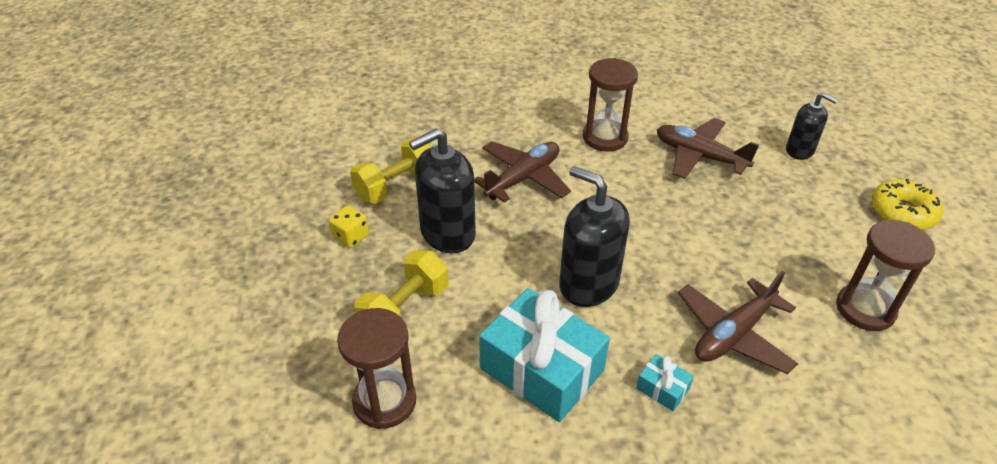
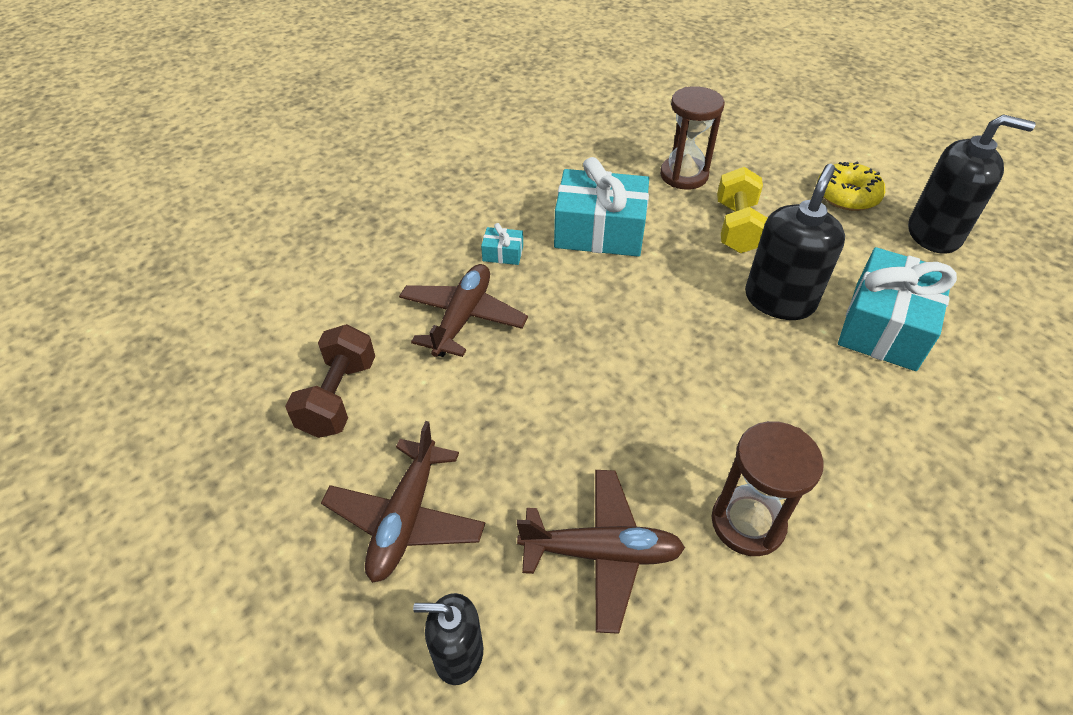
camera: 150 degrees right, 5 degrees up
(351, 237) = (851, 261): yellow dice -> none
(396, 186) = (884, 326): yellow dumbbell -> turquoise gift
(523, 178) = (779, 399): brown plane -> brown plane (406, 518)
(588, 284) = (614, 308): black soap dispenser -> black soap dispenser (934, 234)
(865, 309) = (338, 397): brown hourglass -> brown dumbbell
(902, 212) = (288, 579): yellow donut -> yellow donut (847, 195)

